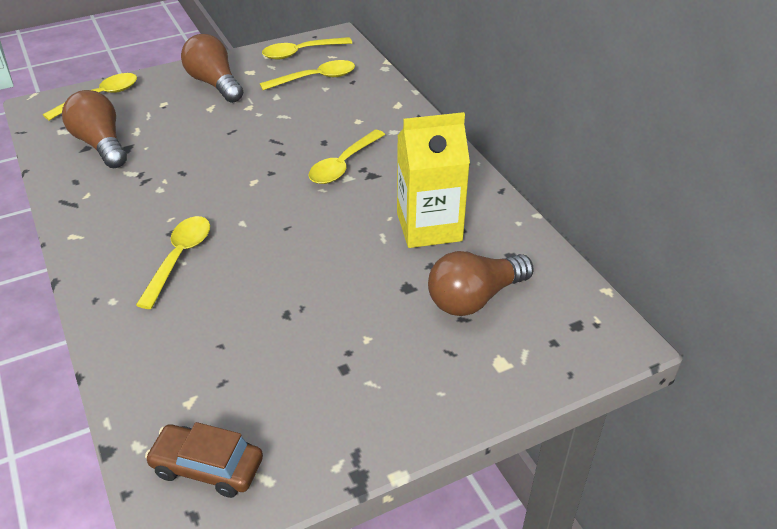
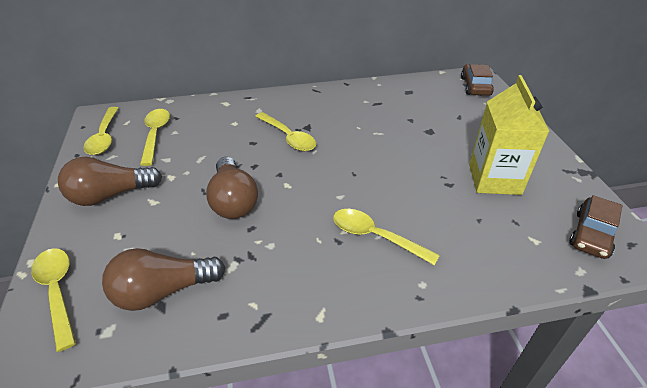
camera: 75 degrees left, 0 degrees up
(429, 227) = (373, 114): yellow carton -> yellow carton (494, 179)
(474, 298) = (442, 110): brown light bulb -> brown light bulb (233, 201)
(577, 336) = (475, 86): none -> brown car

